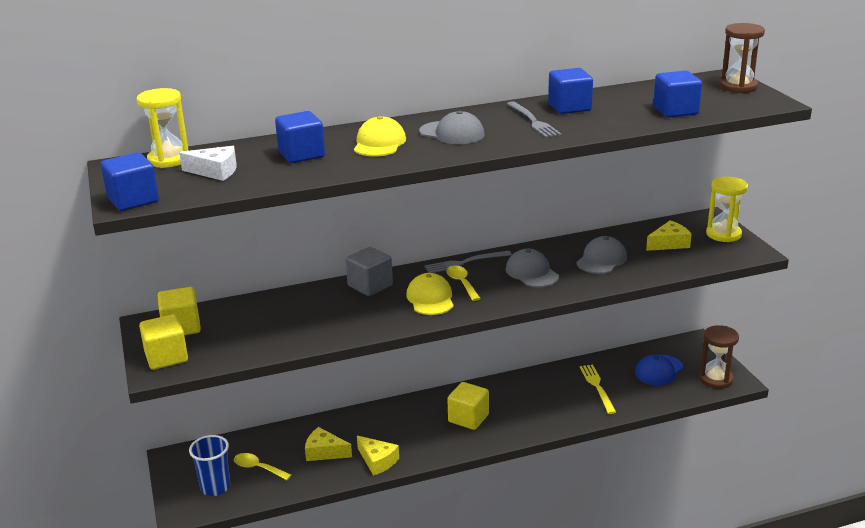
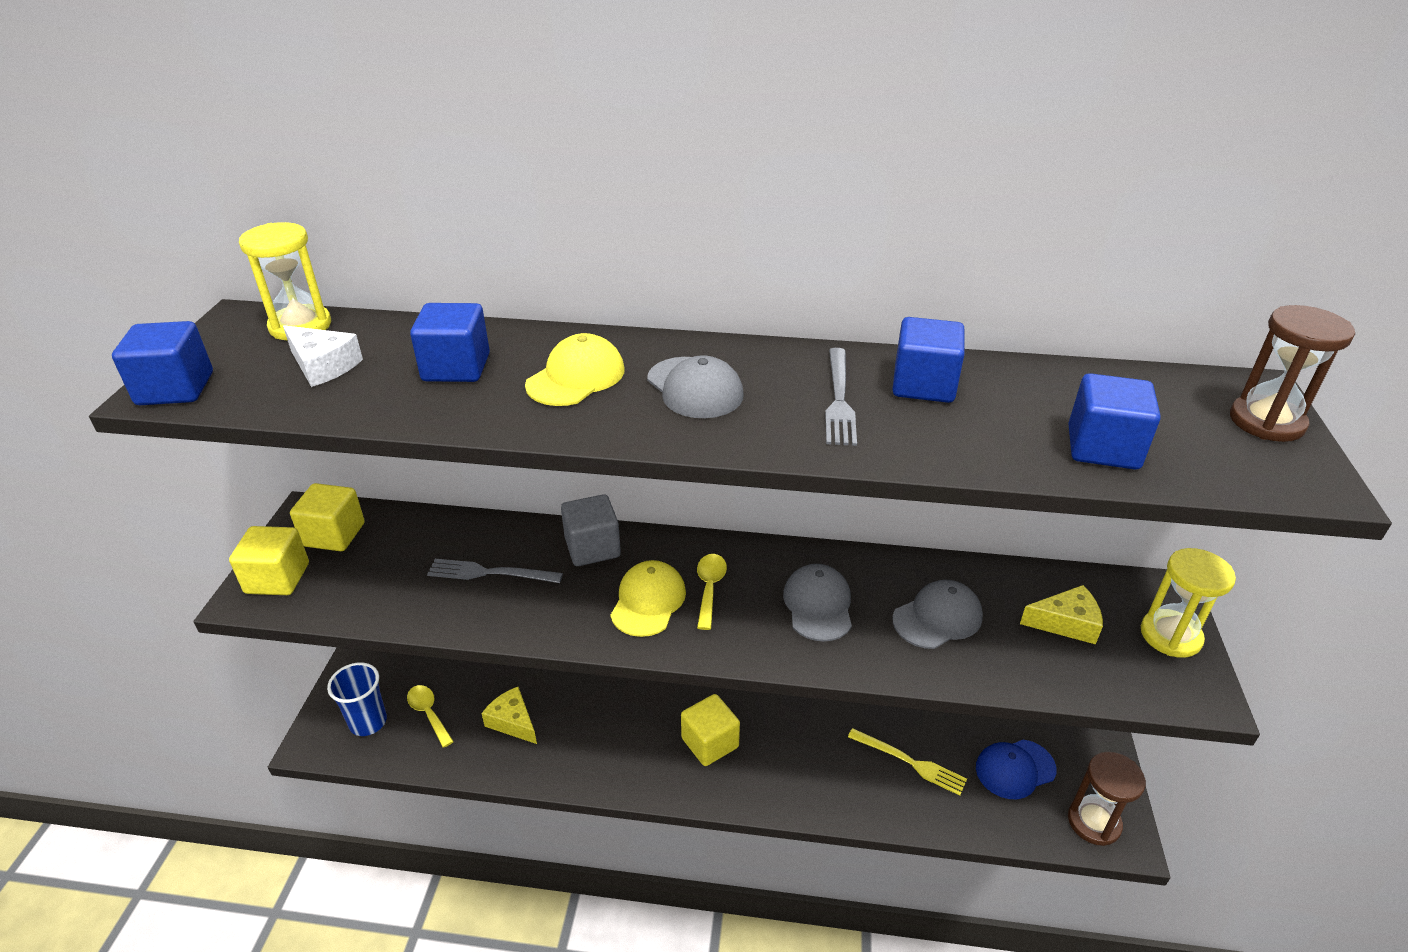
camera: 25 degrees right, 10 degrees up
(377, 461) = (560, 764): yellow cheese -> none
(465, 262) = (741, 551): grey fork -> grey fork (490, 573)
(597, 387) = (910, 762): yellow fork -> yellow fork turned 105 degrees clockwise

